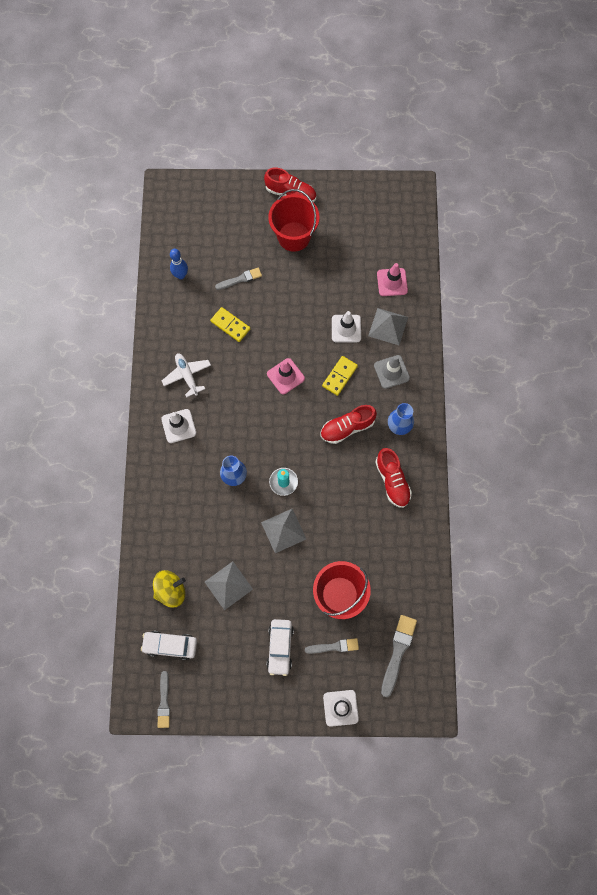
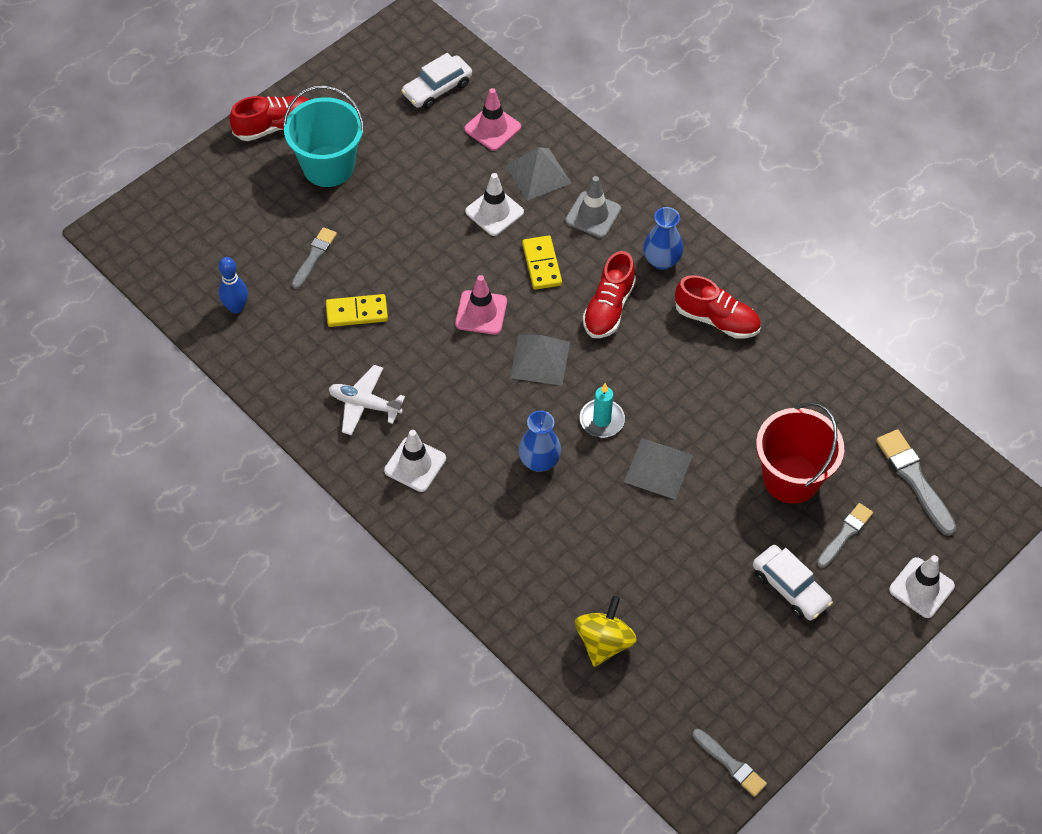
camera: 45 degrees left, 15 degrees down
(170, 645) = (669, 699): white car -> white car (437, 89)
(228, 585) = (662, 577): grey pyramid -> grey pyramid (540, 359)
(294, 236) = (328, 166): red bucket -> turquoise bucket

